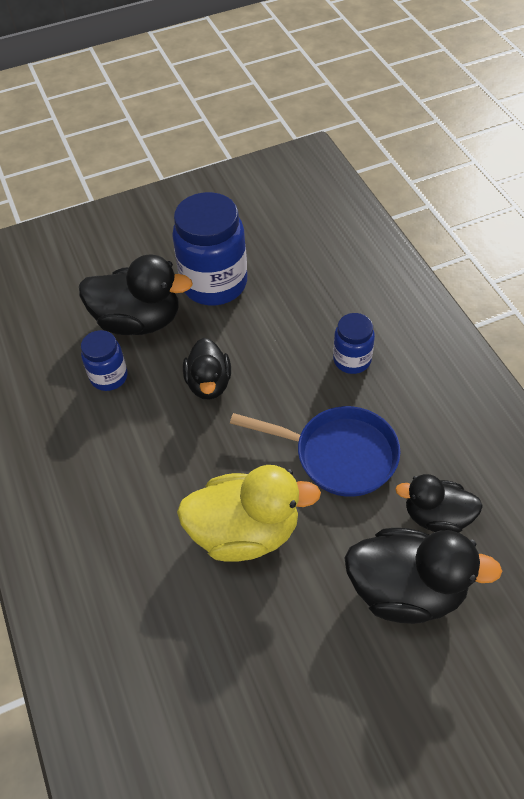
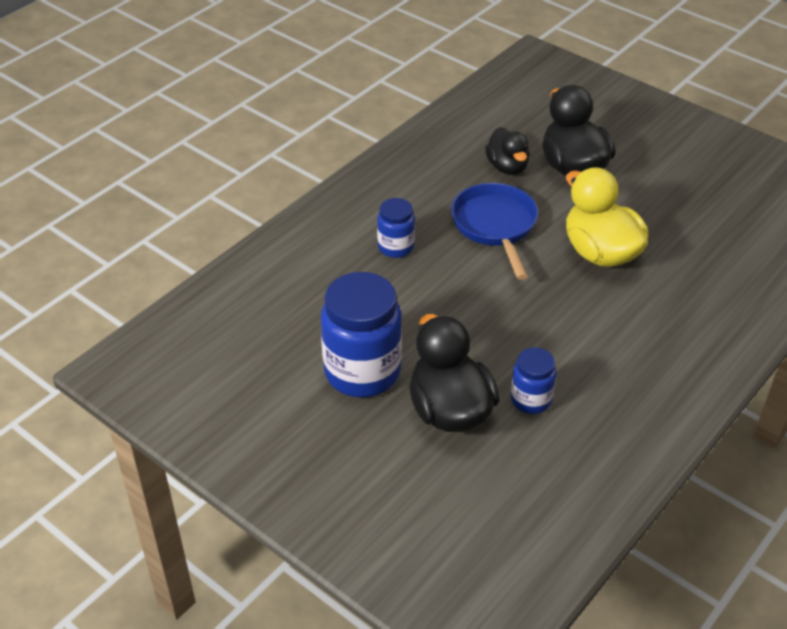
camera: 120 degrees left, 10 degrees down
(209, 383) = (485, 326): black duck -> none

